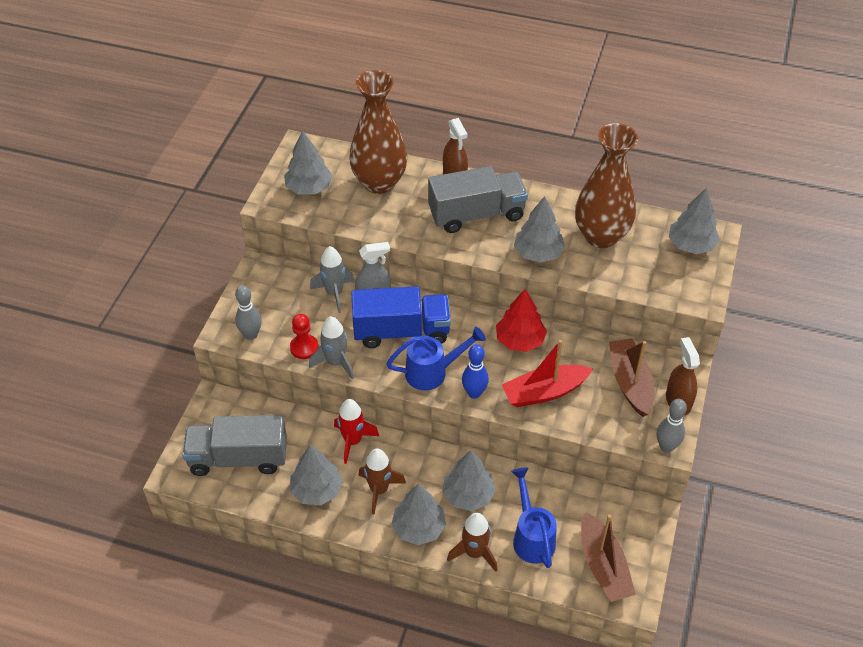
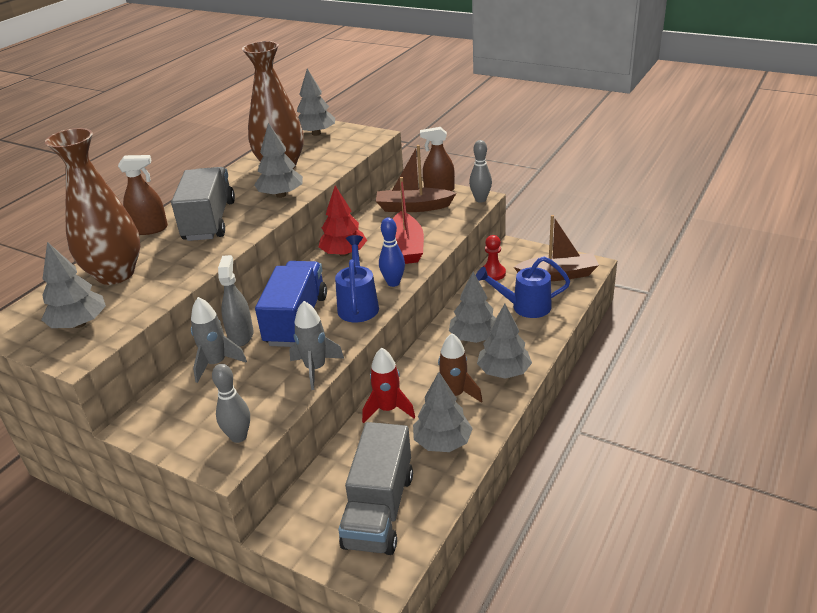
camera: 75 degrees left, 15 degrees down
(304, 347) = (282, 392): red pawn -> red pawn (493, 273)
(474, 553) = (536, 340): brown rocket -> none

